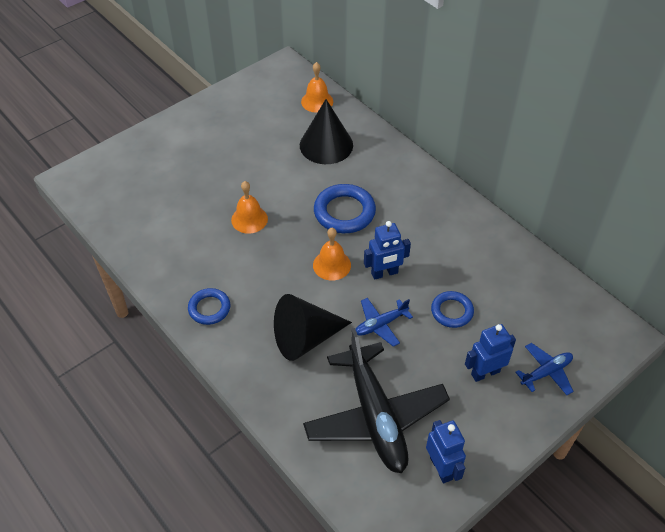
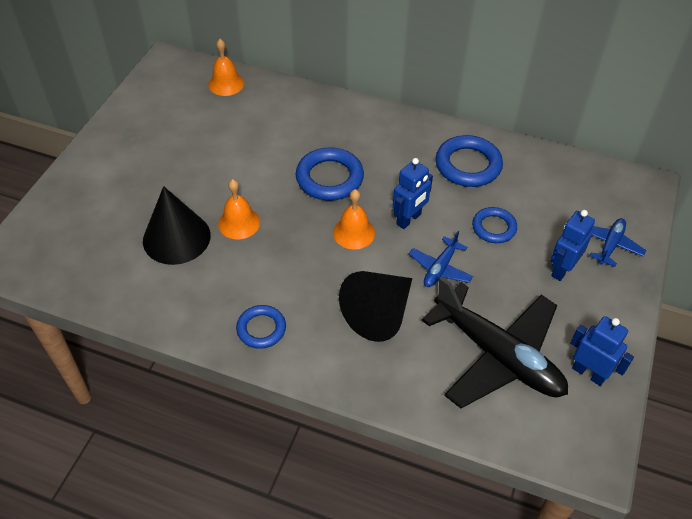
camera: 30 degrees left, 0 degrees up
(326, 145) = (265, 122): black cone -> black cone (176, 237)
(469, 249) = (468, 165): none -> blue ring

